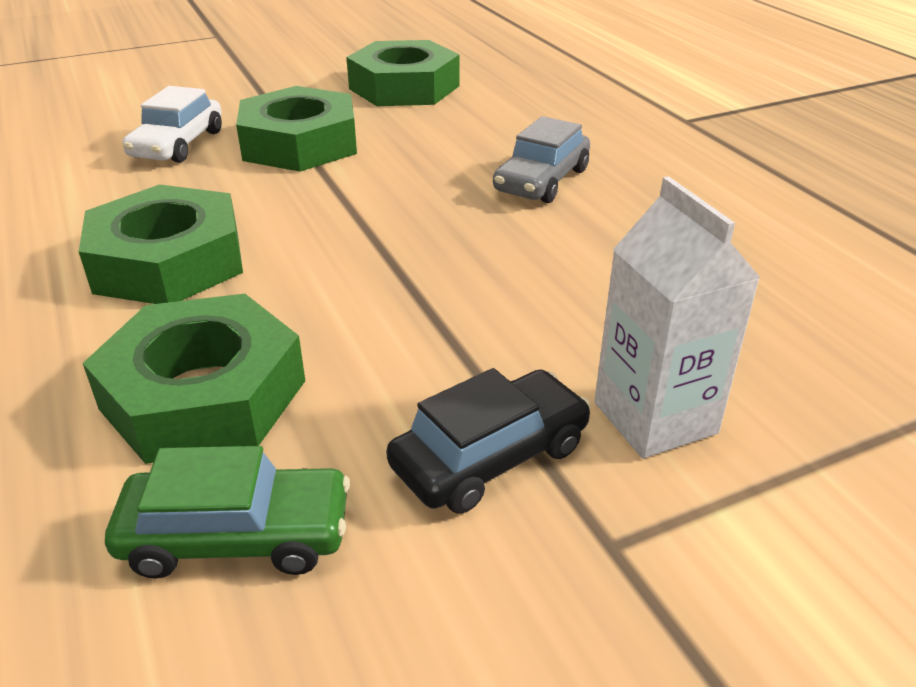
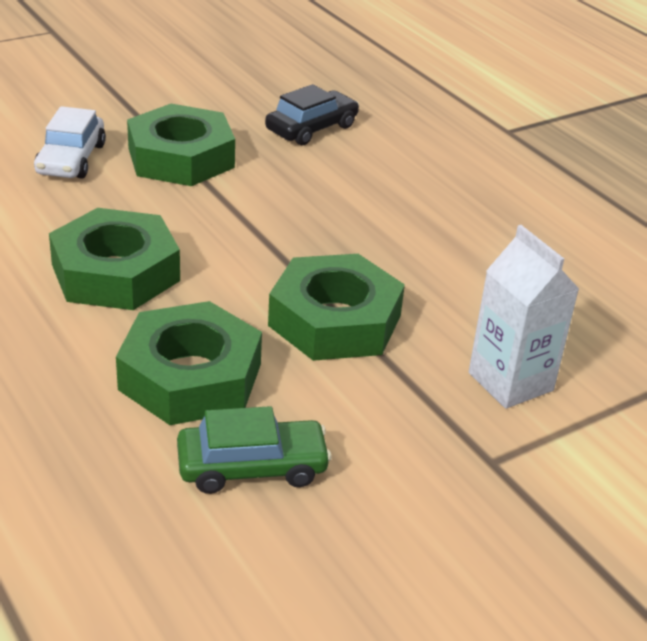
camera: 10 degrees left, 0 degrees up
(404, 87) = (255, 95): green nut -> green nut (335, 320)
(490, 457) = (405, 411): black car -> black car (311, 128)
(541, 180) = (397, 193): grey car -> none

